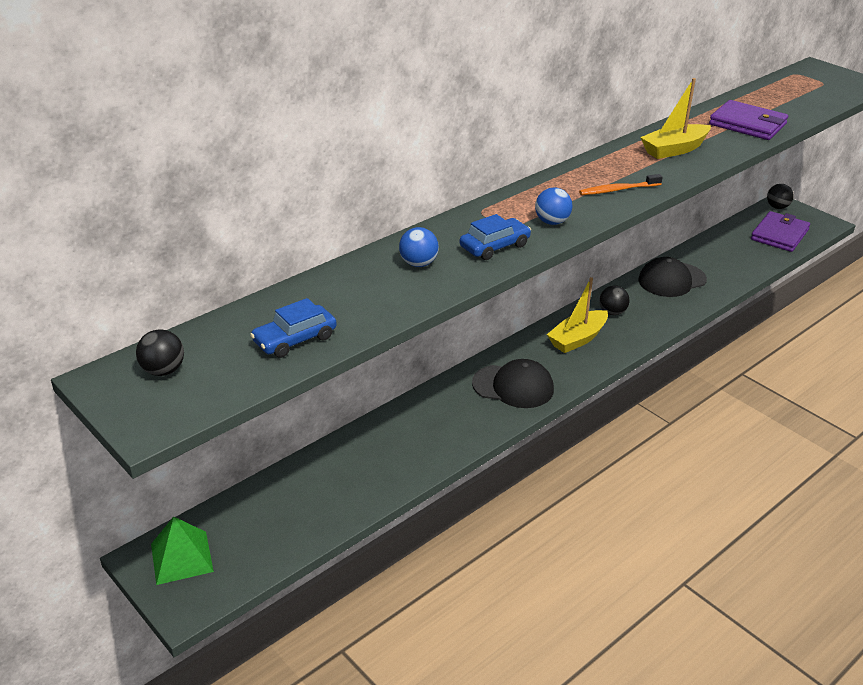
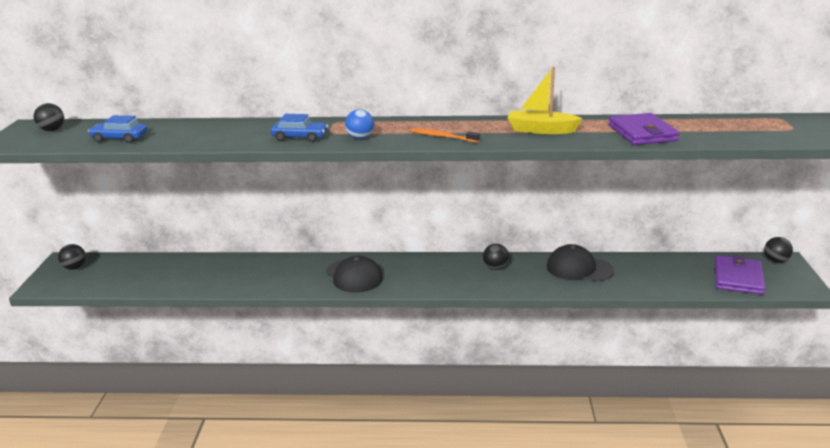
camera: 45 degrees right, 10 degrees down
(181, 557) = (74, 267): green pyramid -> black ball
(418, 264) = (245, 131): blue ball -> none
(577, 339) = (442, 271): yellow boat -> none
(779, 235) = (738, 278): purple wallet -> purple wallet turned 60 degrees counterclockwise

